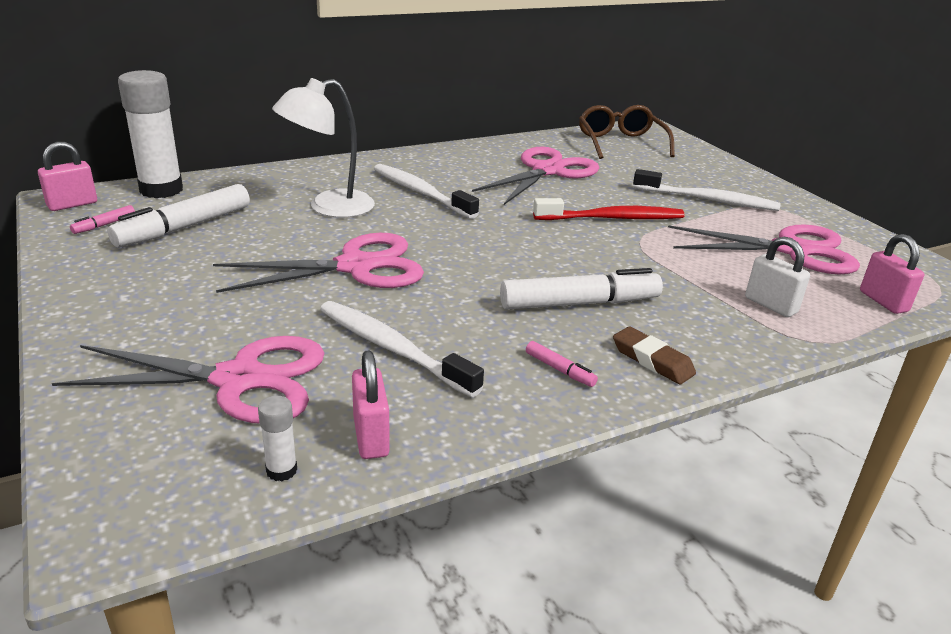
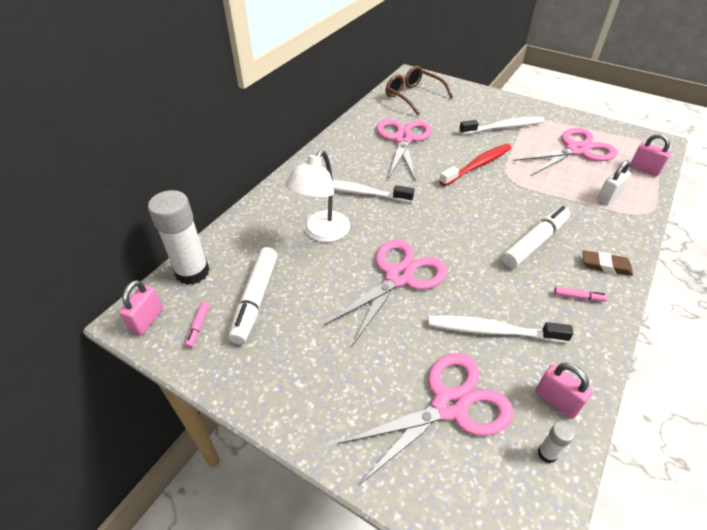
camera: 30 degrees left, 15 degrees up
(770, 305) = (608, 197): white padlock -> white padlock turned 60 degrees counterclockwise

